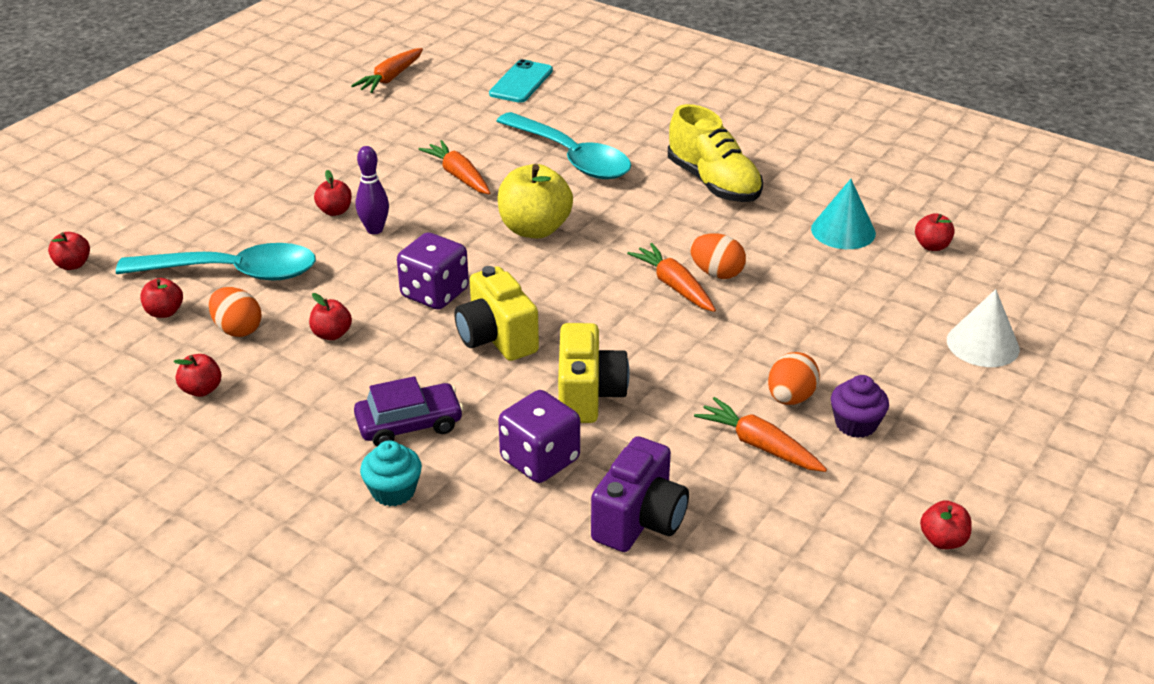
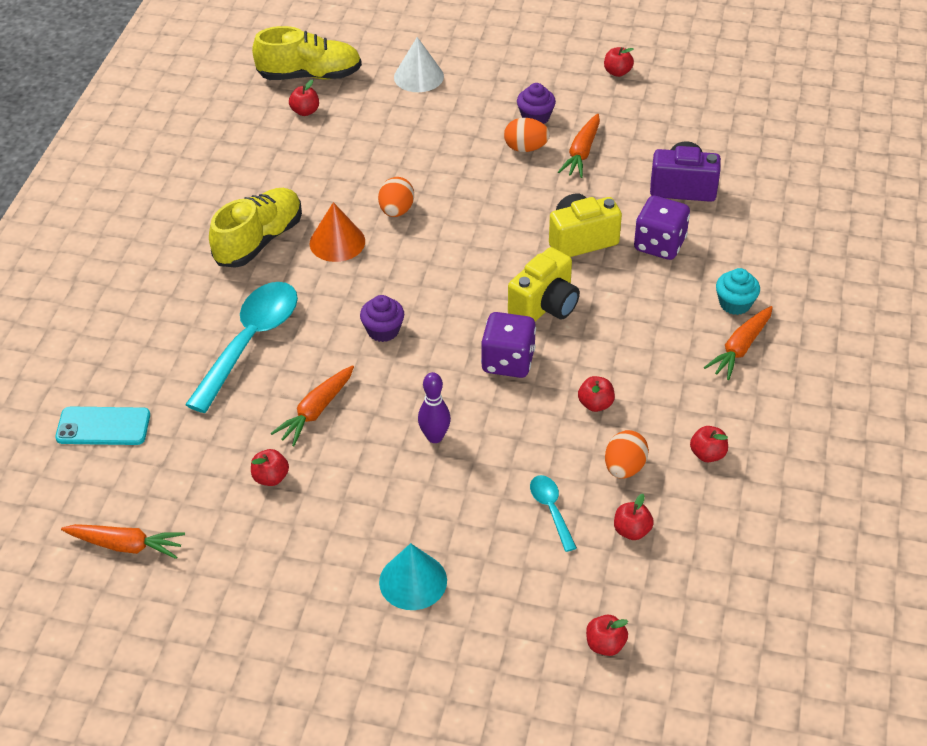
camera: 110 degrees left, 10 degrees up
(233, 273) = (551, 510): turquoise spoon -> turquoise spoon, size x0.48
(335, 211) = (418, 479): red apple -> red apple (271, 478)
(409, 424) = (667, 319): purple car -> none
(534, 229) = (383, 330): yellow apple -> purple cupcake
(674, 286) = (425, 229): orange carrot -> orange carrot (740, 348)
(685, 226) = (337, 242): none -> orange cone
(843, 231) = (304, 157): turquoise cone -> turquoise cone (413, 581)
(1007, 261) = (309, 75): none -> yellow shoe

